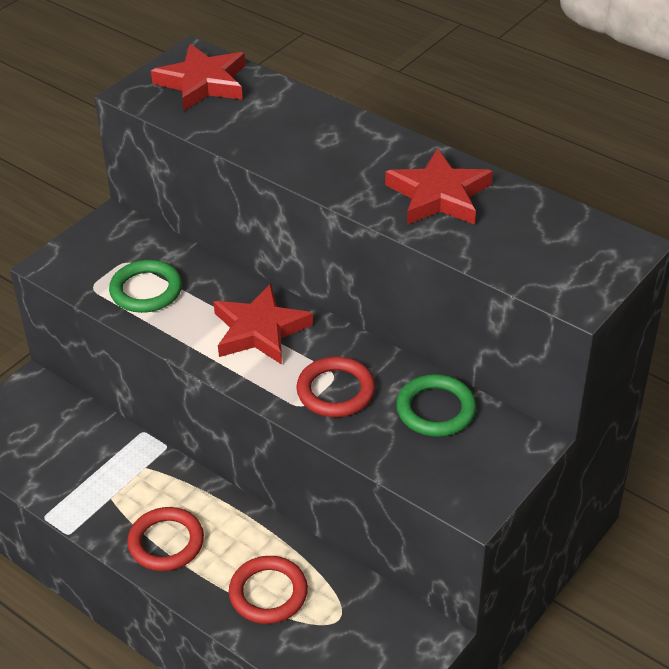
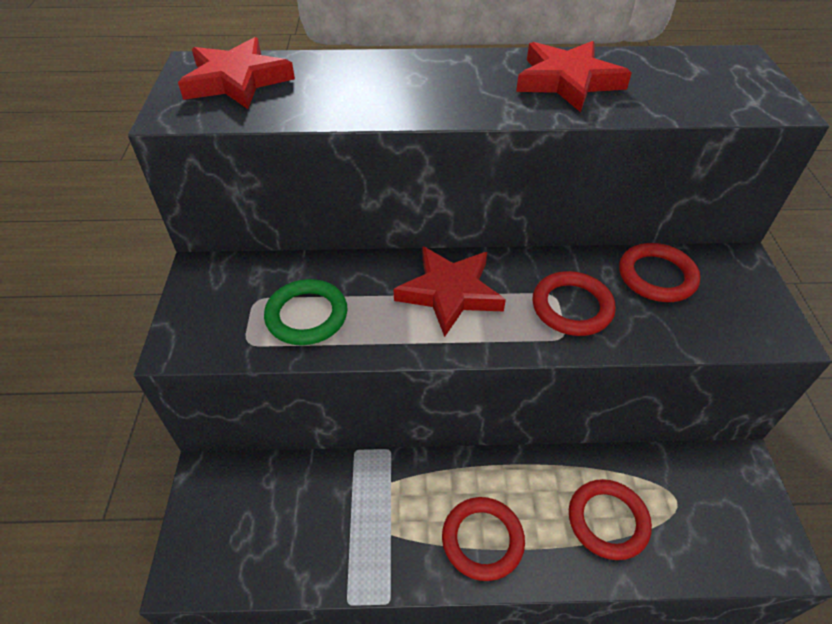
camera: 40 degrees left, 5 degrees up
(436, 409) = (656, 276): green ring -> red ring

